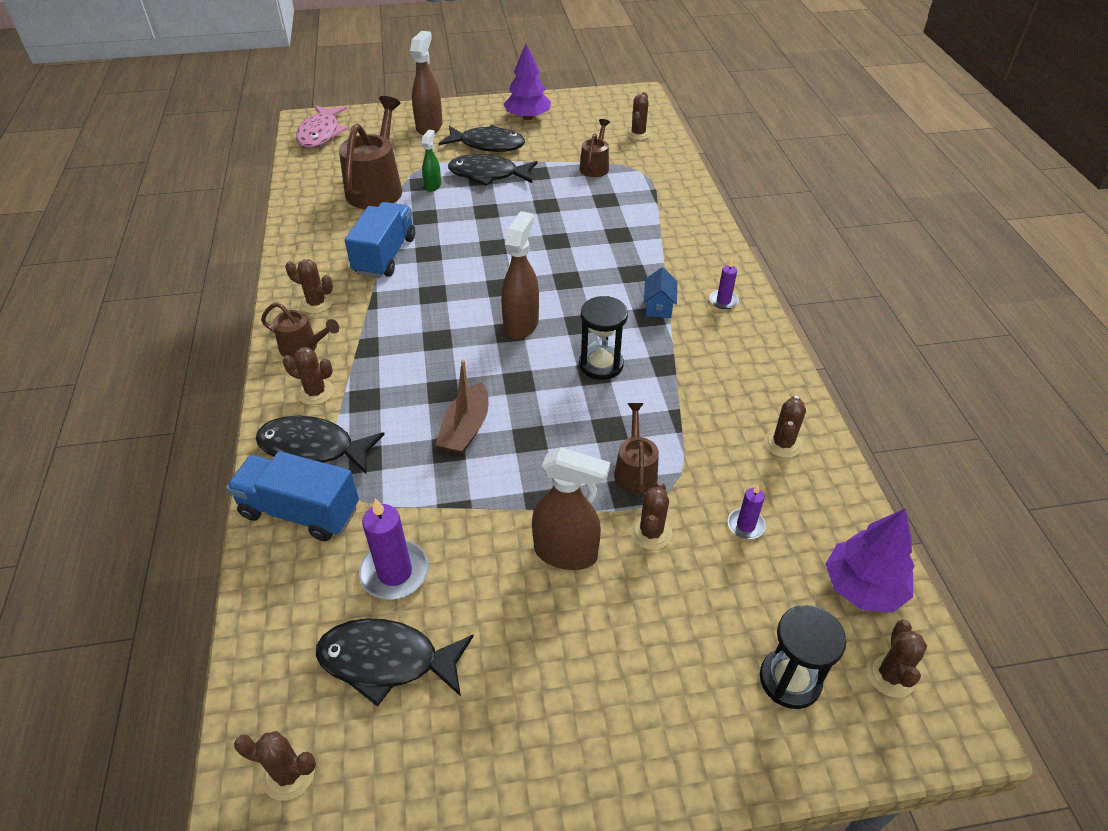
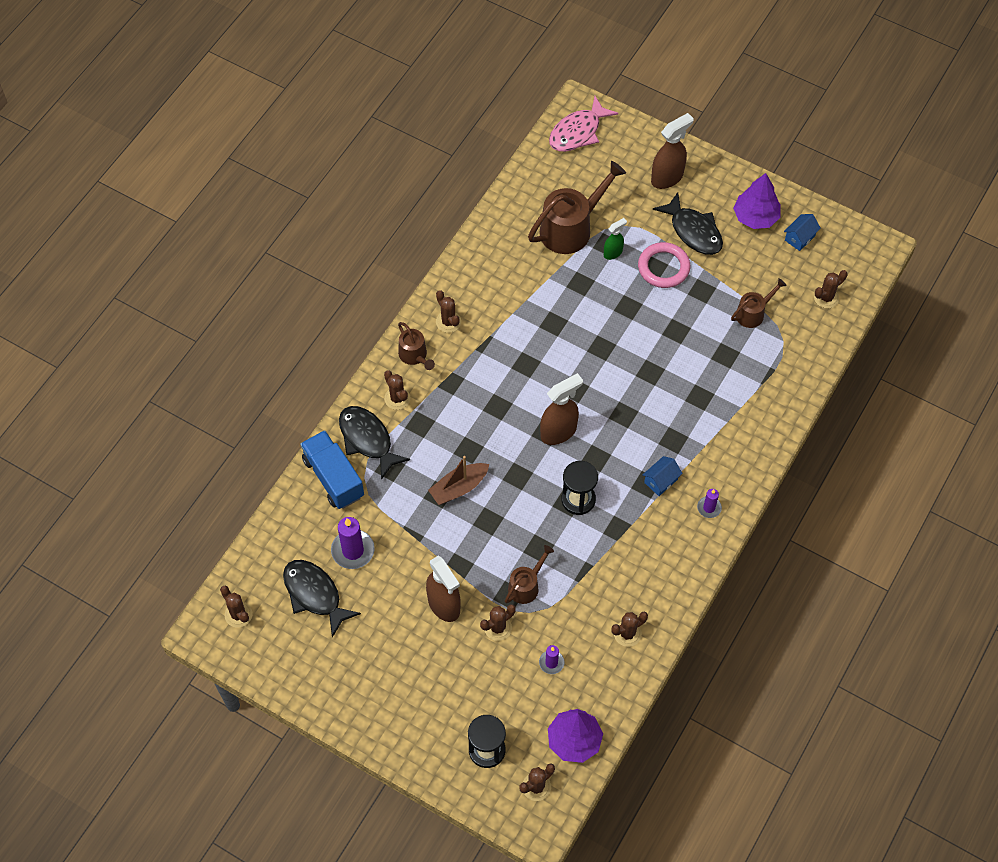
camera: 40 degrees right, 15 degrees up
(385, 255) = (523, 306): blue truck -> none
(488, 174) = (663, 267): black fish -> pink ring
(576, 114) = (800, 238): none -> blue house

